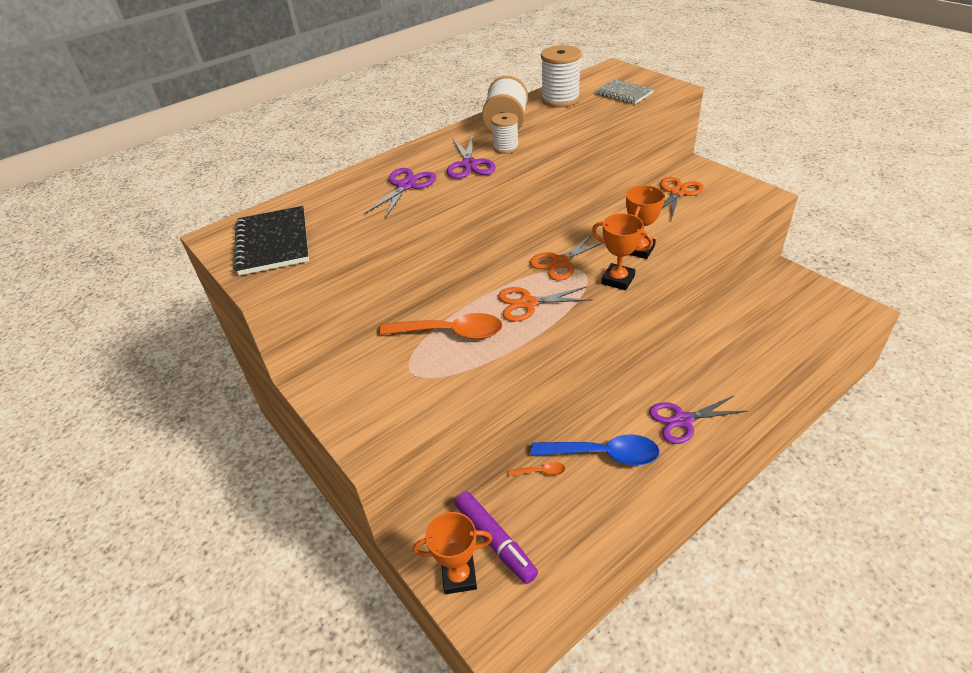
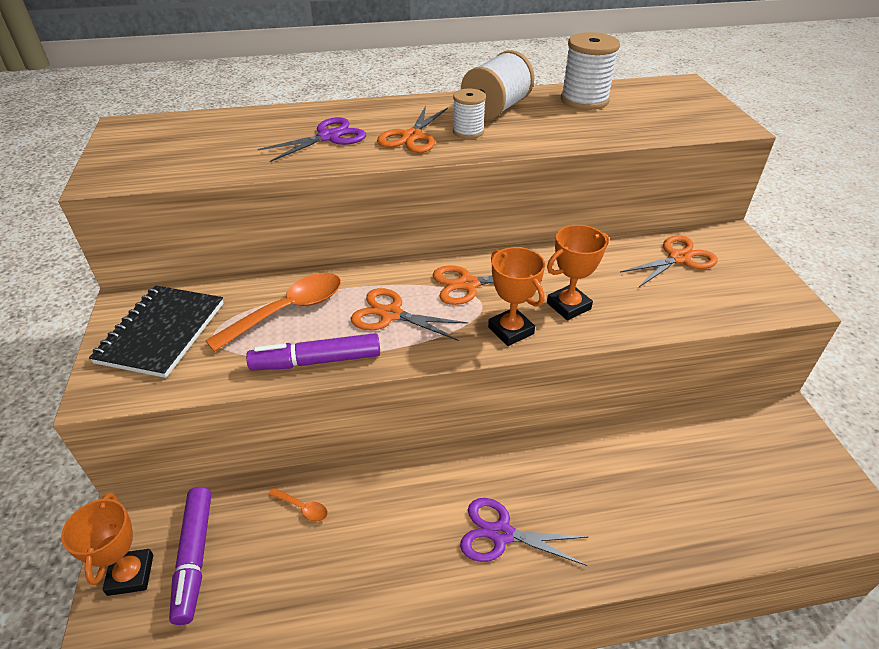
camera: 25 degrees right, 0 degrees up
(273, 243) = (156, 149): black notebook -> black notebook (161, 332)
(450, 332) = (288, 311): orange spoon -> orange spoon turned 75 degrees counterclockwise
(459, 576) = (131, 574): orange trophy -> orange trophy turned 60 degrees clockwise
(469, 165) = (412, 137): purple scissors -> orange scissors
(508, 355) = (316, 361): none -> purple marker
(603, 454) = (380, 525): blue spoon -> none
(624, 93) = (665, 115): grey notebook -> none

